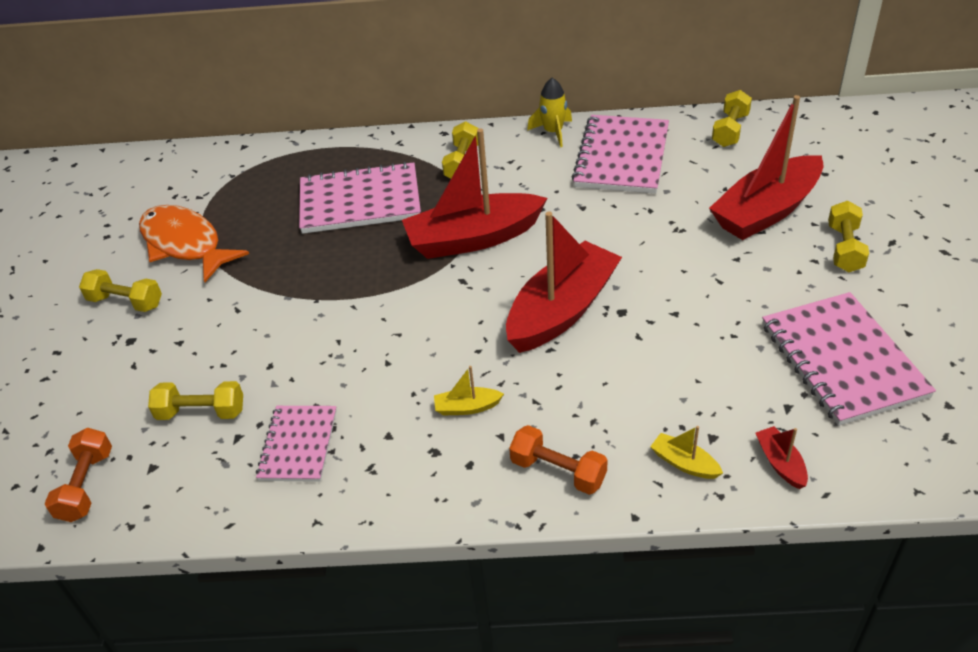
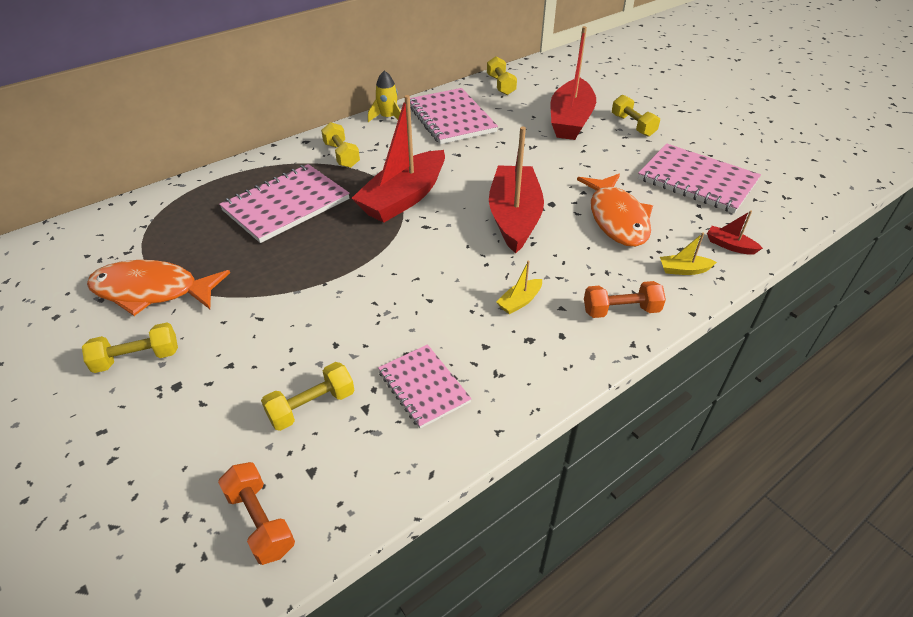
camera: 40 degrees left, 0 degrees up
(677, 363) = (616, 218): none -> orange fish

